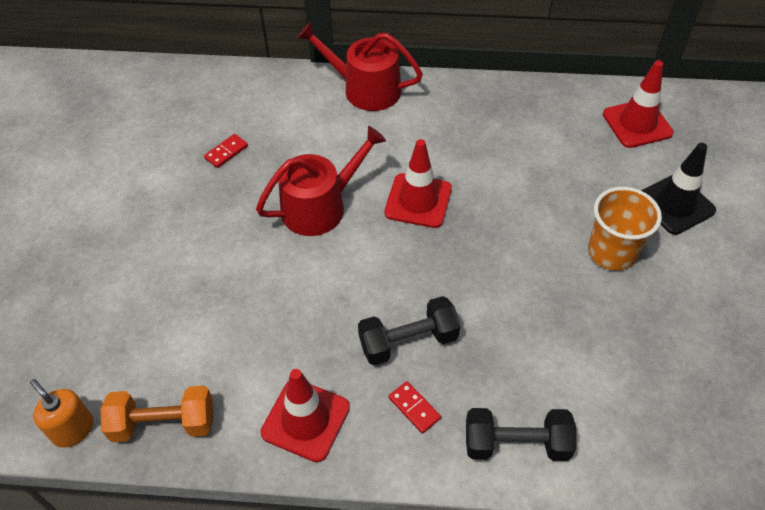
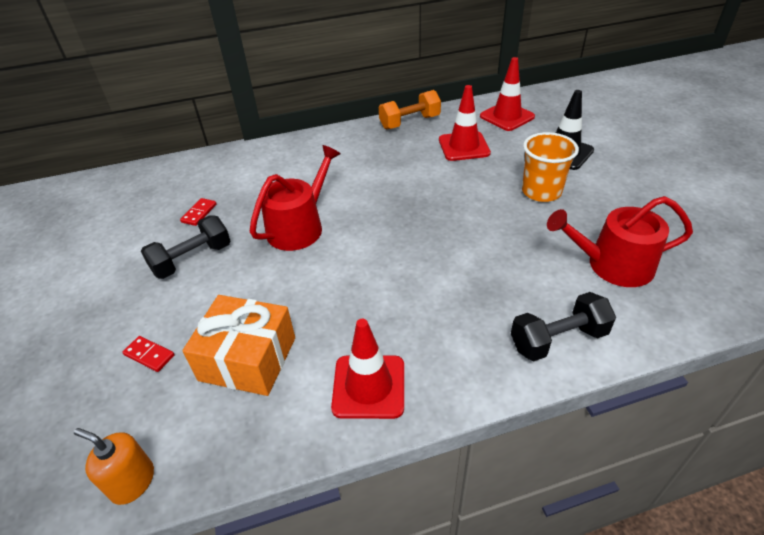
camera: 20 degrees left, 10 degrees down
(164, 423) = (230, 440): orange dumbbell -> orange dumbbell (410, 122)
(209, 346) = (248, 358): none -> orange gift
(365, 89) = (297, 145): red watering can -> red watering can (612, 265)
(408, 341) = (425, 296): black dumbbell -> black dumbbell (192, 259)
(414, 408) = (459, 343): red domino -> red domino (149, 355)
(418, 201) = (378, 201): red traffic cone -> red traffic cone (464, 146)

